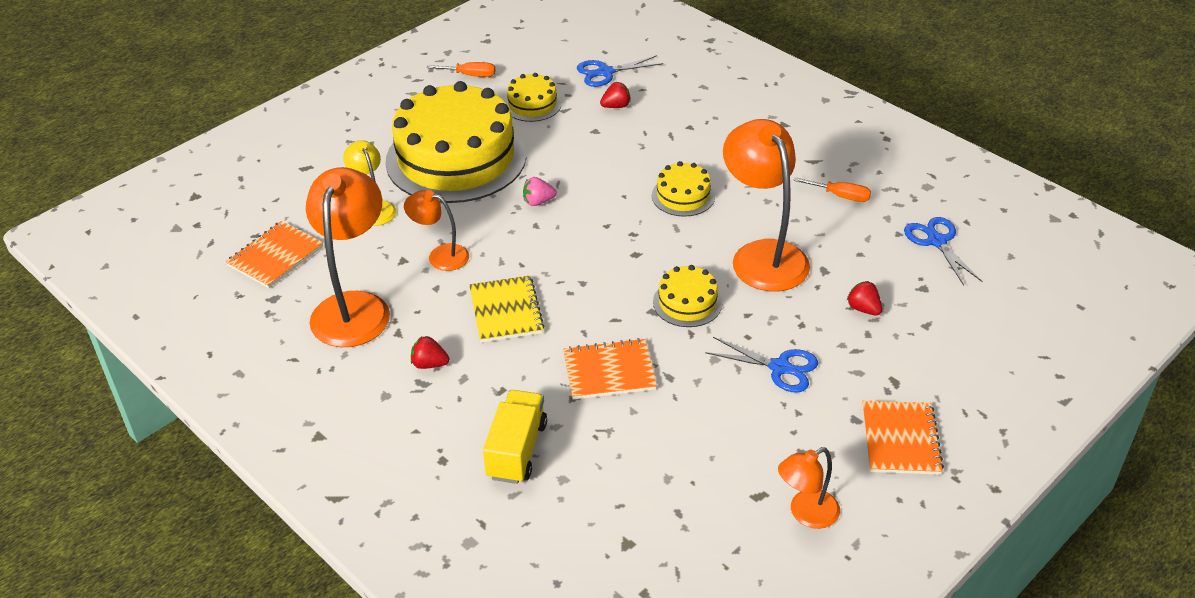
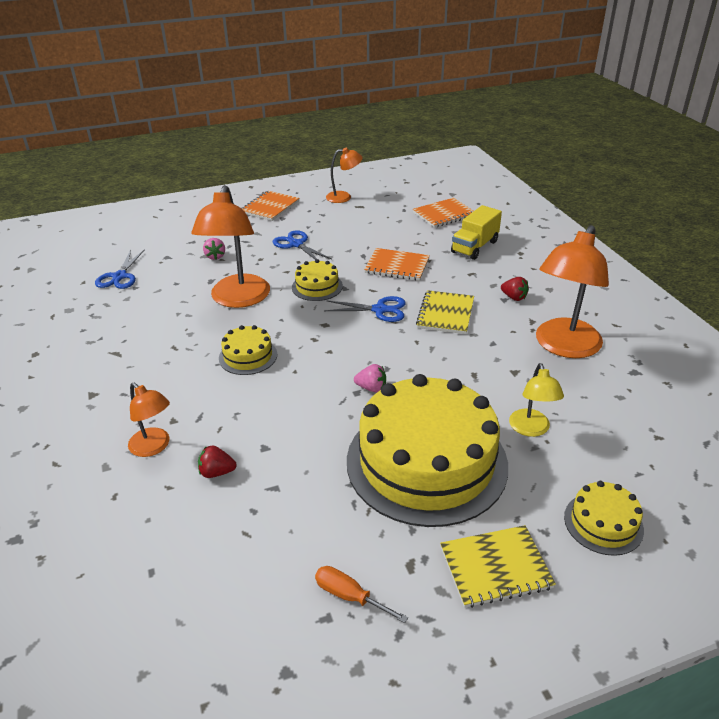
camera: 155 degrees left, 5 degrees down
(275, 256) = (635, 408): orange notebook -> orange notebook (444, 214)
(380, 113) = (495, 567): none -> yellow notebook
(440, 256) = (480, 366): orange lamp -> orange lamp (154, 447)
(532, 104) = (303, 510): yellow cake -> yellow cake (603, 523)
(605, 72) = (183, 530): blue scissors -> blue scissors (379, 310)
(840, 196) = (135, 321): orange screwdriver -> none
(863, 309) = (215, 256): red strawberry -> pink strawberry

